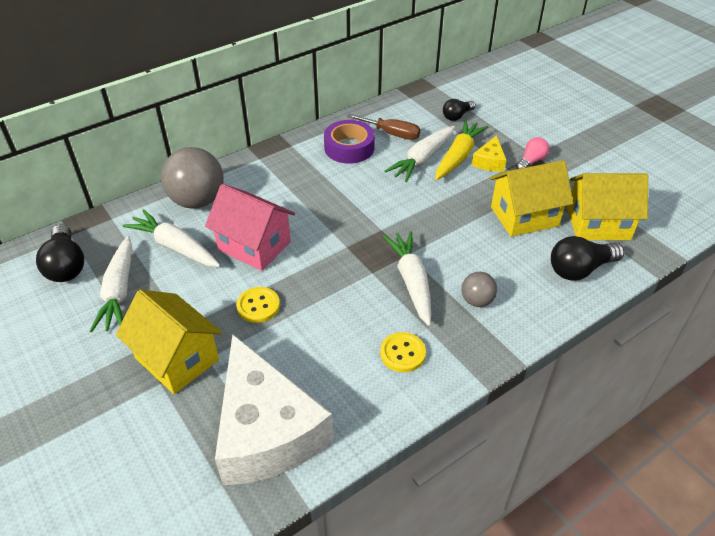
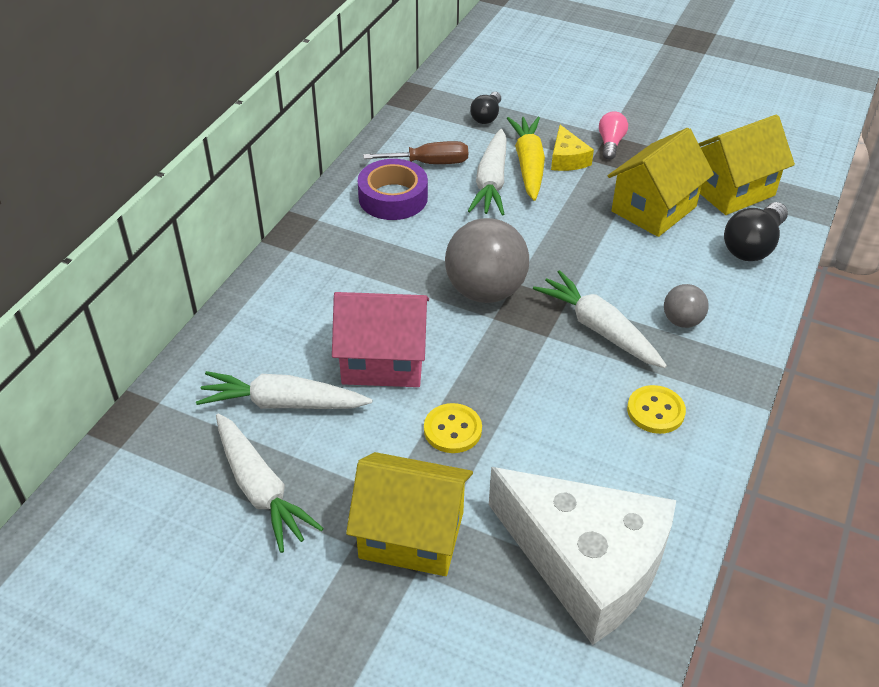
camera: 30 degrees left, 0 degrees up
(66, 265) = (153, 488): black light bulb -> none
(197, 201) = (258, 334): grey ball -> grey ball (485, 291)

